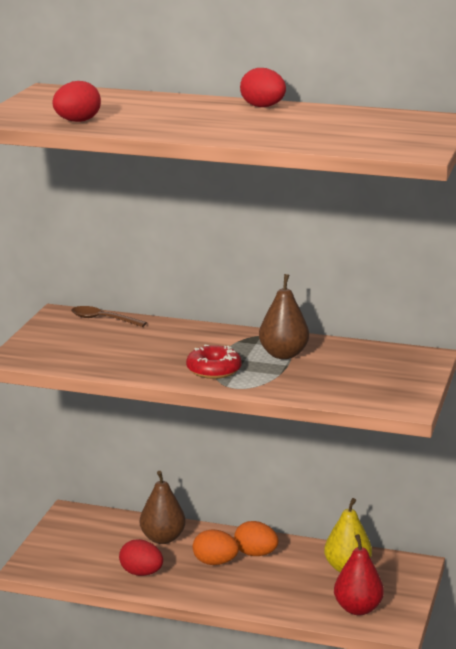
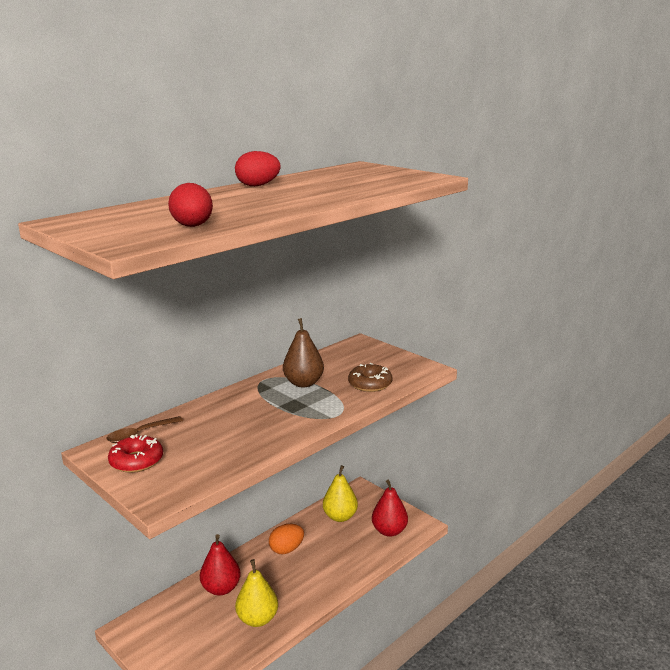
camera: 60 degrees left, 0 degrees up
(141, 573) = (257, 619): red egg -> yellow pear
(162, 538) = (221, 588): brown pear -> red pear
(213, 370) = (298, 414): red donut -> red donut (136, 461)
(215, 562) = (279, 573): orange egg -> none
(324, 386) = (370, 384): none -> brown donut

